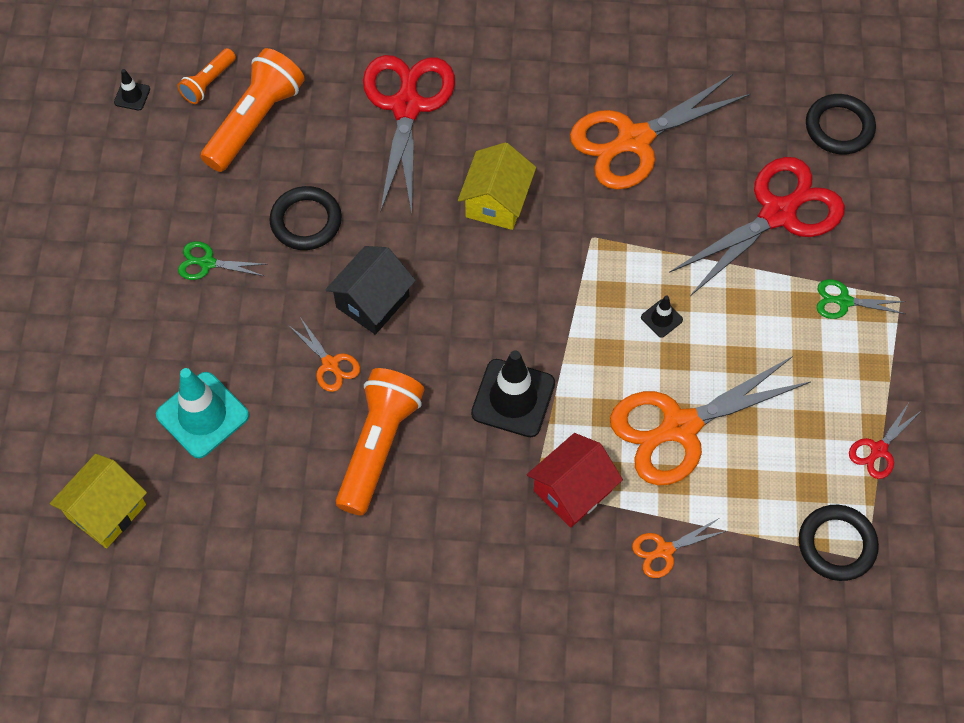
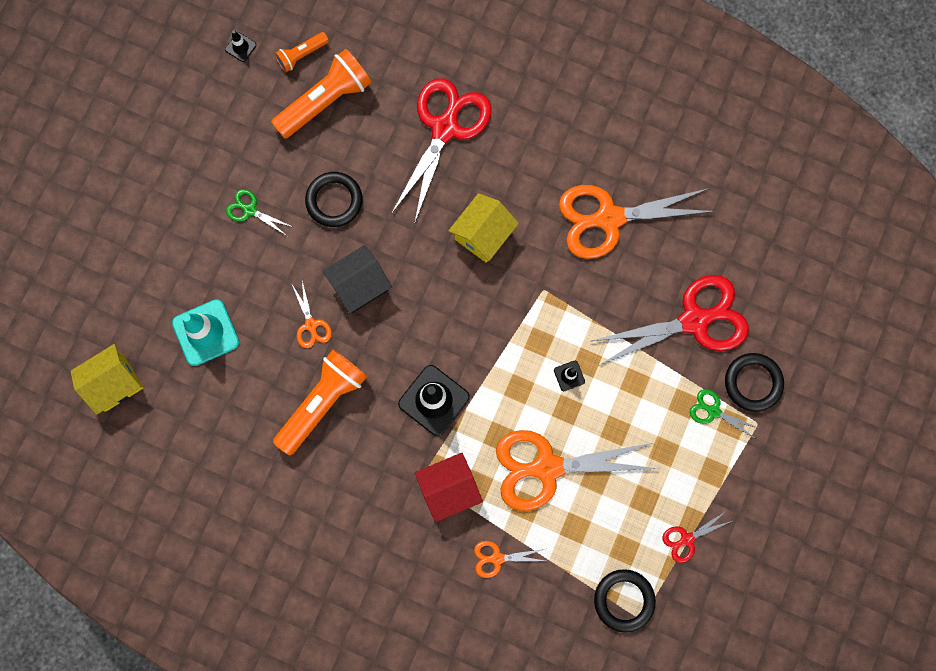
camera: 20 degrees right, 15 degrees up
(839, 127) = (774, 263): black ring -> black ring (753, 383)

